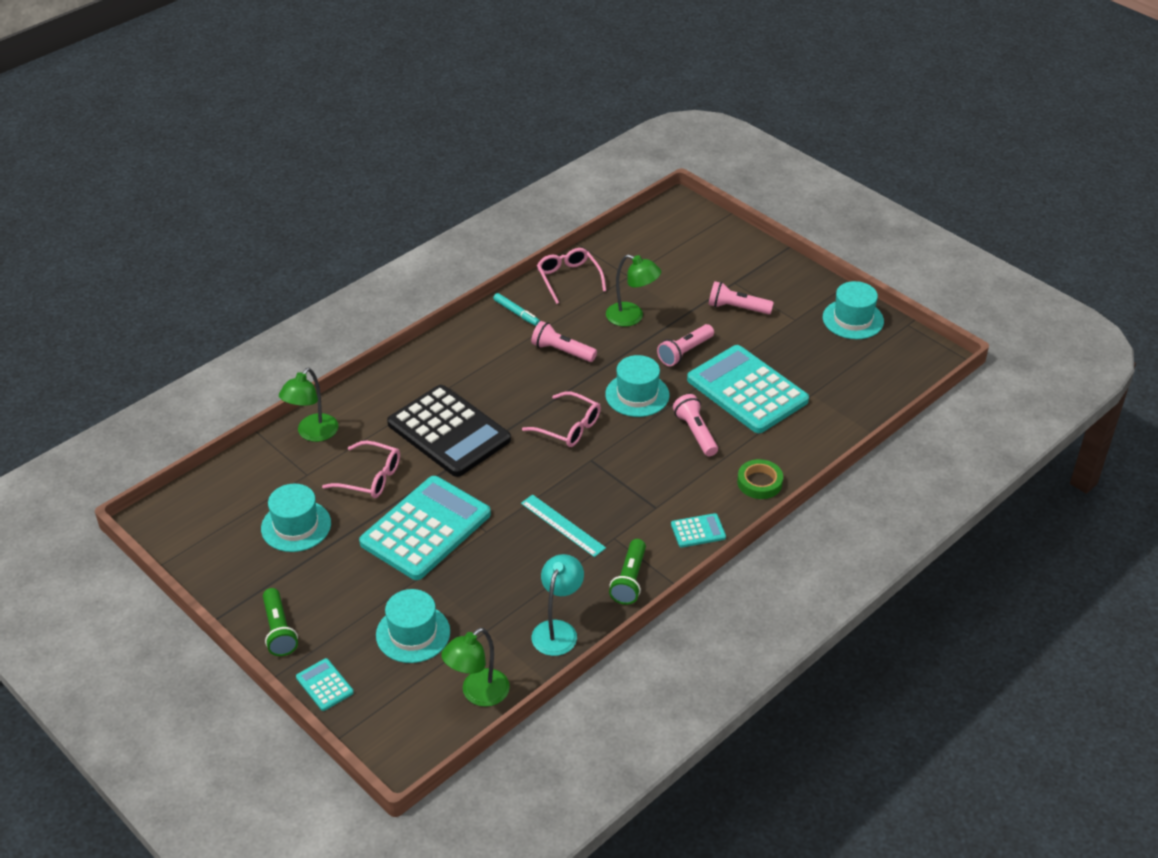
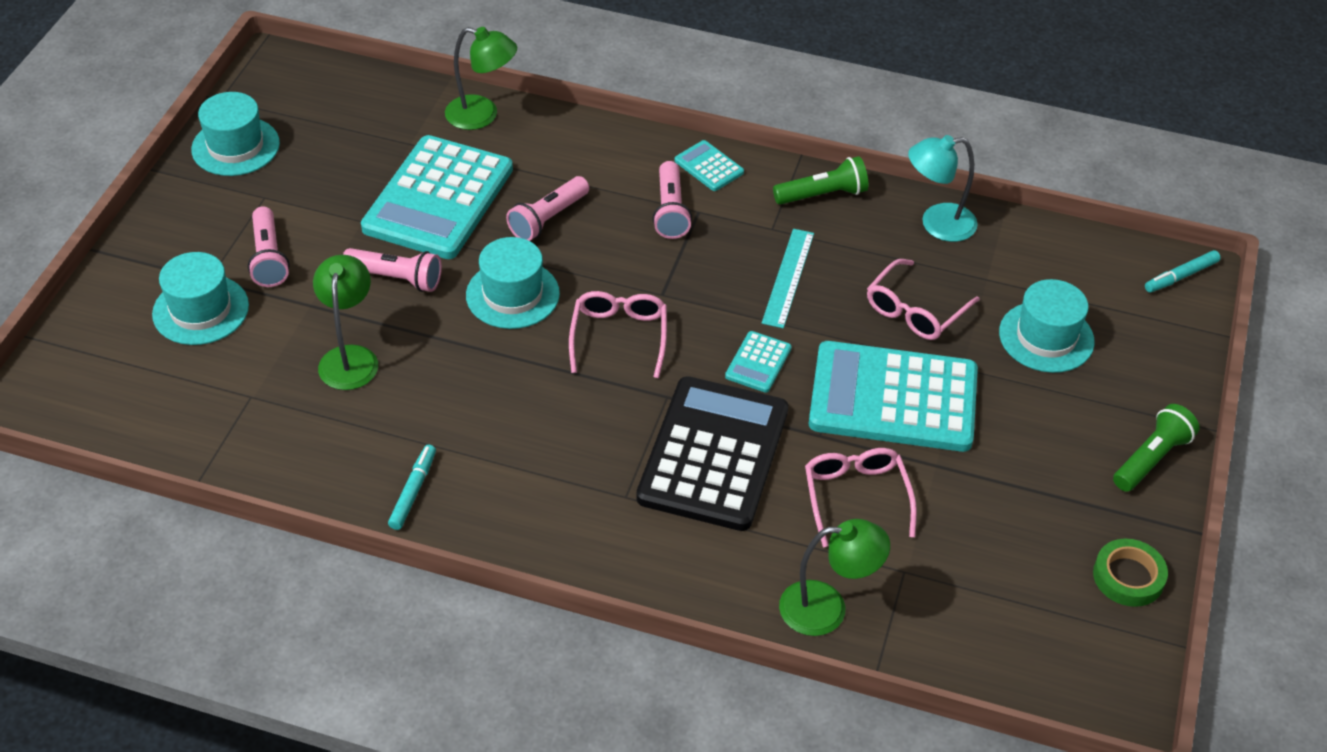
camera: 120 degrees left, 5 degrees up
(296, 526) = (995, 532): turquoise hat -> turquoise hat (201, 310)
(324, 685) = (1176, 378): turquoise calculator -> turquoise calculator (758, 362)
(405, 749) = (1181, 276): none -> turquoise marker
(478, 694) = (1069, 251): green lamp -> green lamp (482, 115)
(562, 351) = (470, 403): pink flashlight -> pink flashlight (670, 211)
(569, 279) = (294, 463): pink glasses -> pink glasses (915, 310)
(759, 482) = (596, 142): green tape -> green tape (1128, 577)

